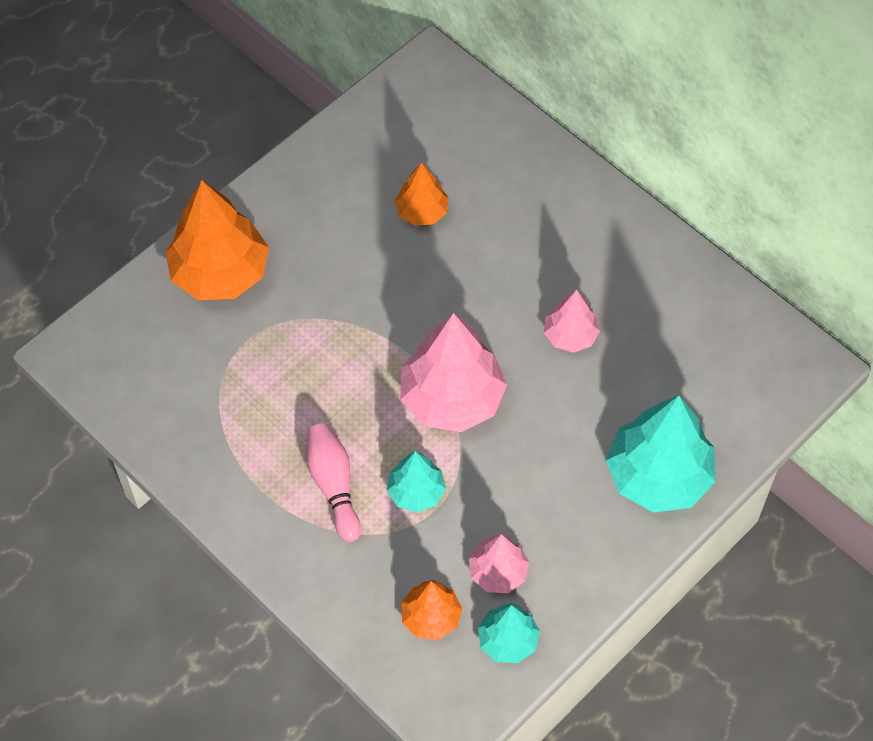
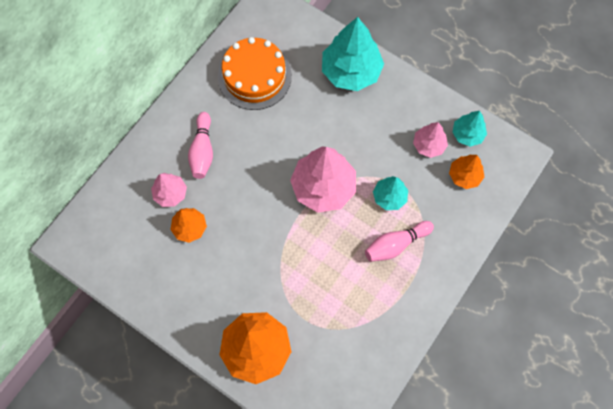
camera: 100 degrees left, 10 degrees up
(544, 241) = (202, 151): none -> pink bowling pin
(570, 335) = (268, 128): pink tree -> pink tree (170, 194)
(667, 329) = (254, 76): none -> orange cake

